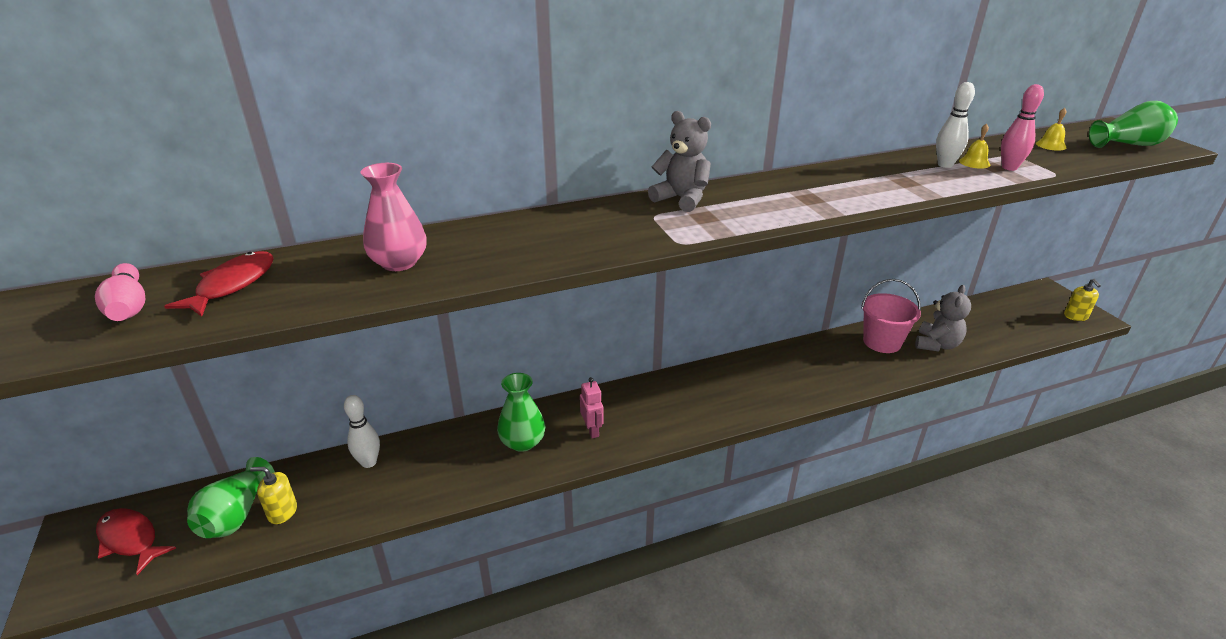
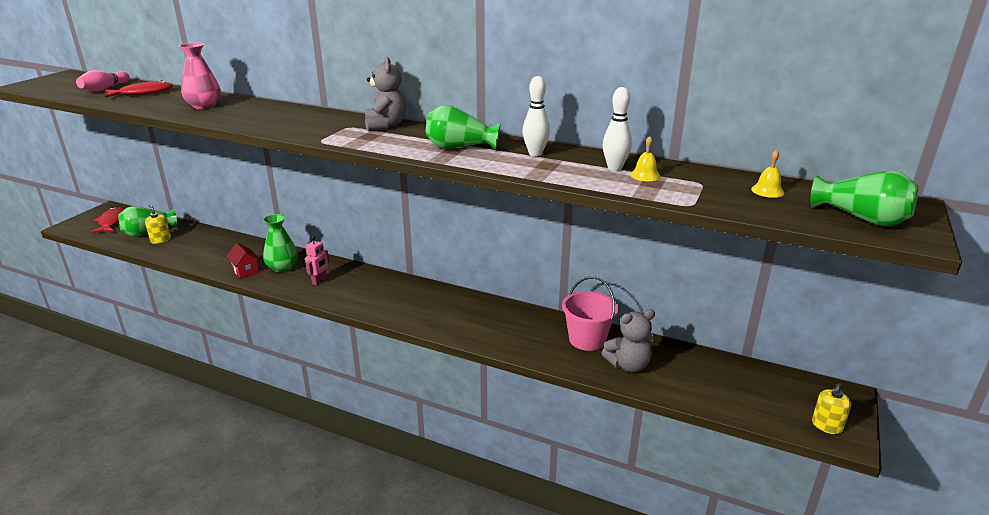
camera: 45 degrees right, 5 degrees down
(369, 462) = (217, 240): white bowling pin -> white bowling pin (535, 154)
(488, 473) = (245, 270): none -> red house
(807, 194) = (459, 147): none -> green vase
(1009, 167) = (663, 187): pink bowling pin -> none

